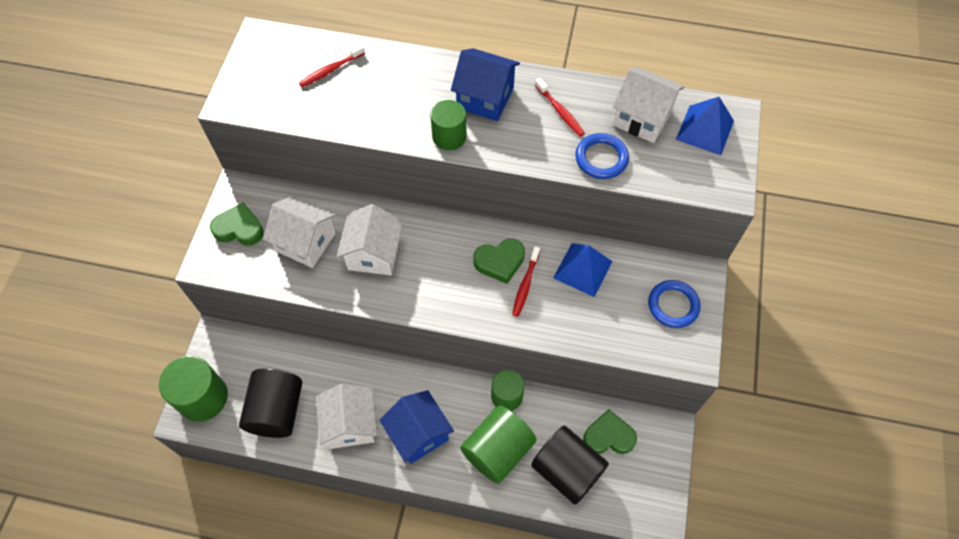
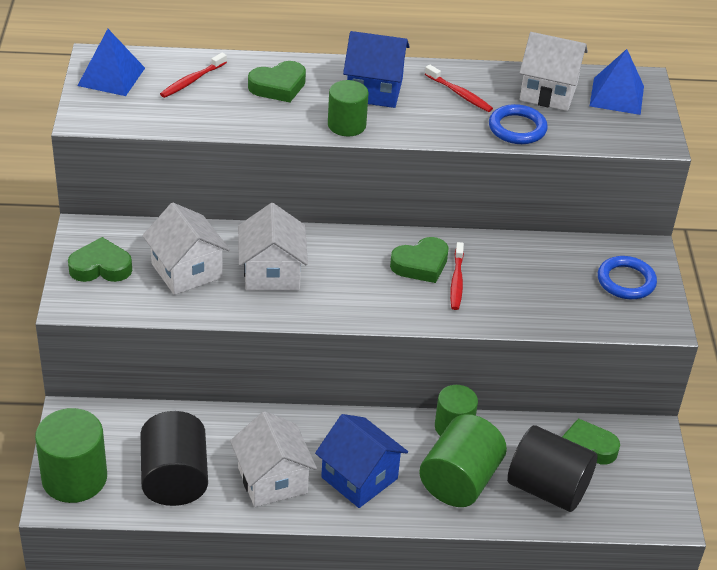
camera: 15 degrees left, 20 degrees down
(306, 242) = (187, 271): white house -> white house turned 45 degrees clockwise
(402, 85) = (278, 86): none -> green heart
(582, 269) = (516, 261): blue pyramid -> blue pyramid (111, 76)

